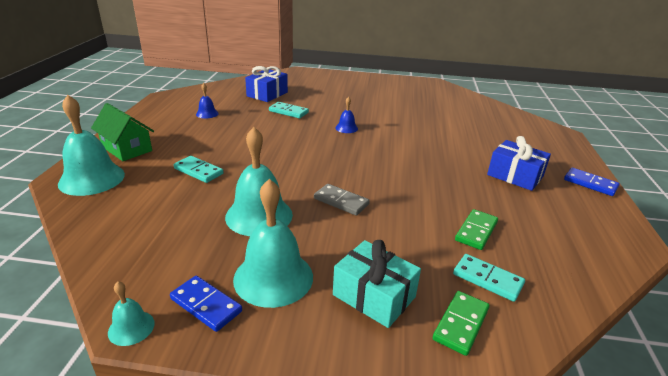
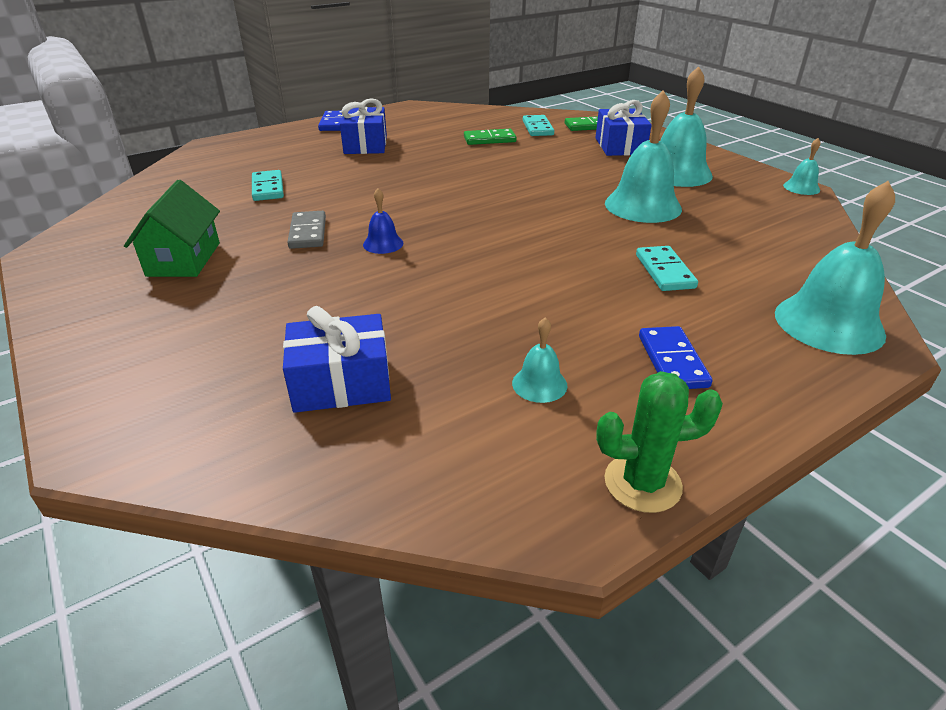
camera: 130 degrees left, 5 degrees up
(127, 149) = (756, 360): green house -> green house (184, 259)
(152, 107) = (642, 483): none -> green cactus
(206, 305) = (740, 179): blue domino -> blue domino (672, 361)
(207, 114) = (539, 384): blue bell -> turquoise bell
(288, 112) = (396, 311): turquoise domino -> turquoise domino (268, 188)
(341, 201) = (551, 186): grey domino -> grey domino (308, 232)
(374, 296) = (620, 146): turquoise gift -> blue gift

